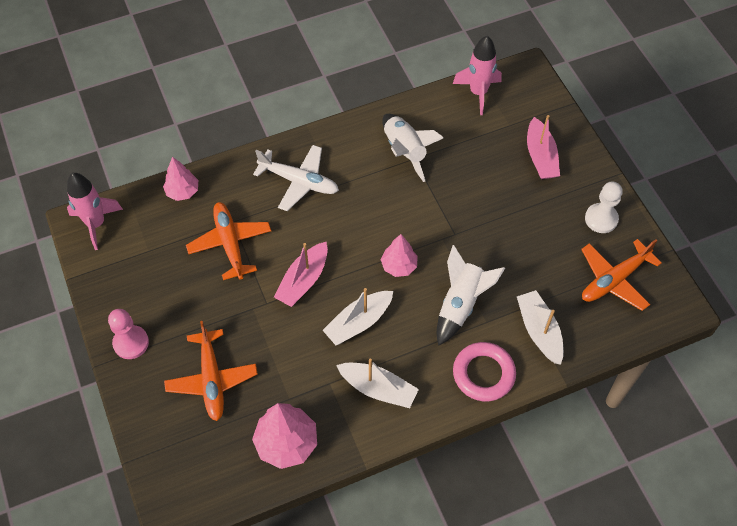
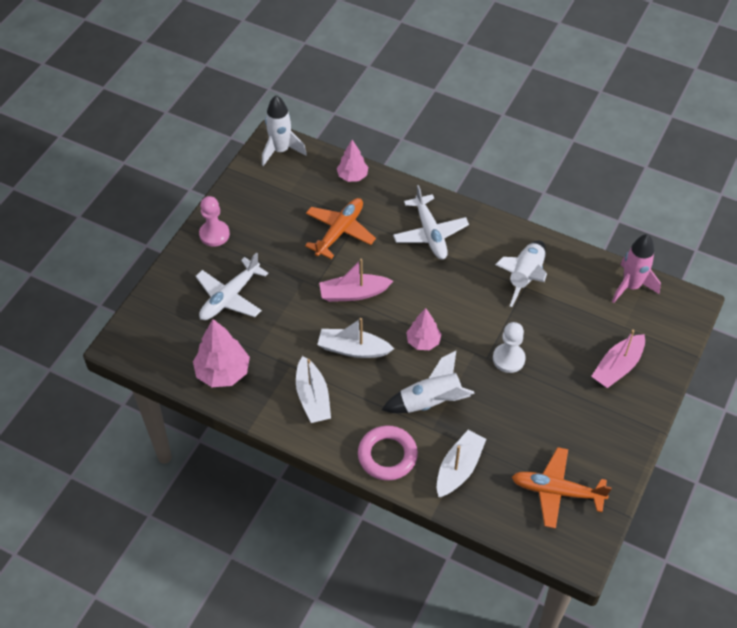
camera: 50 degrees right, 5 degrees down
(96, 224) = (280, 150): pink rocket -> white rocket
(212, 379) = (229, 297): orange plane -> white plane
(601, 219) = (604, 446): white pawn -> white pawn (508, 359)

